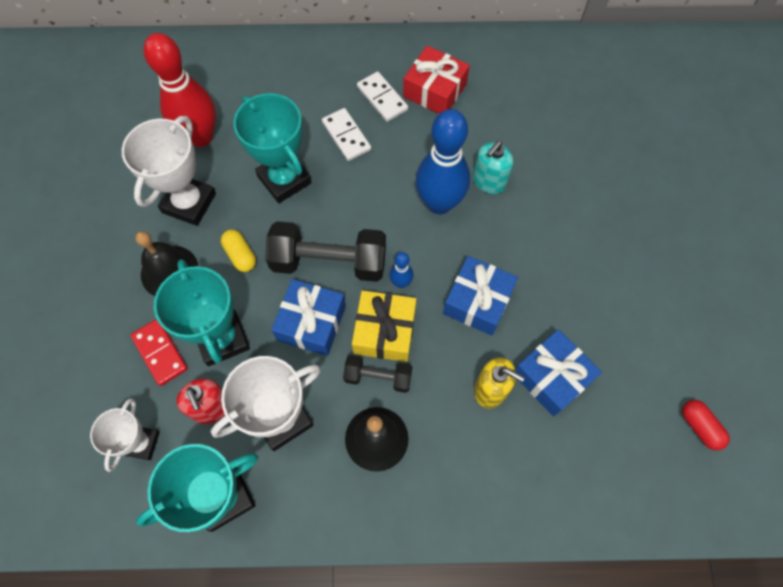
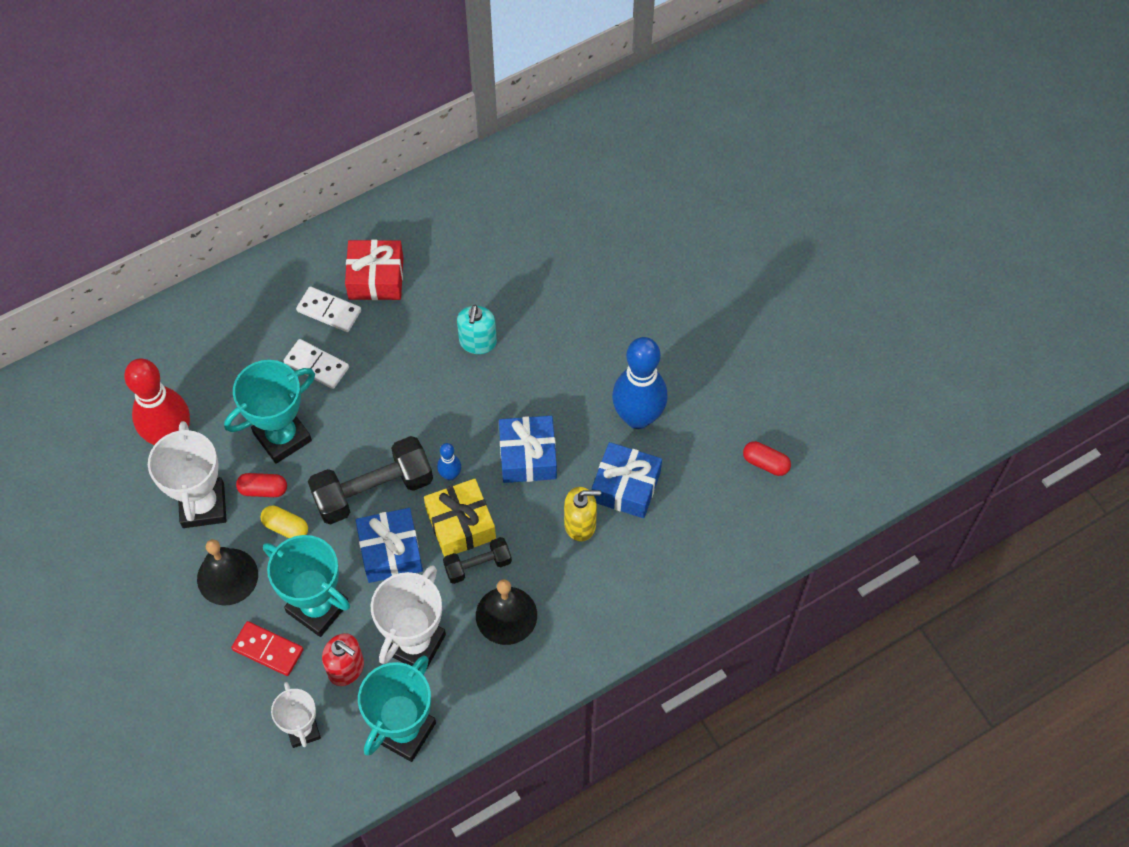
camera: 30 degrees left, 5 degrees down
(243, 214) = (263, 489): none -> red capsule
(284, 179) = (282, 437): turquoise trophy -> turquoise trophy turned 60 degrees counterclockwise
(439, 203) = (443, 385): blue bowling pin -> blue bowling pin (638, 417)

